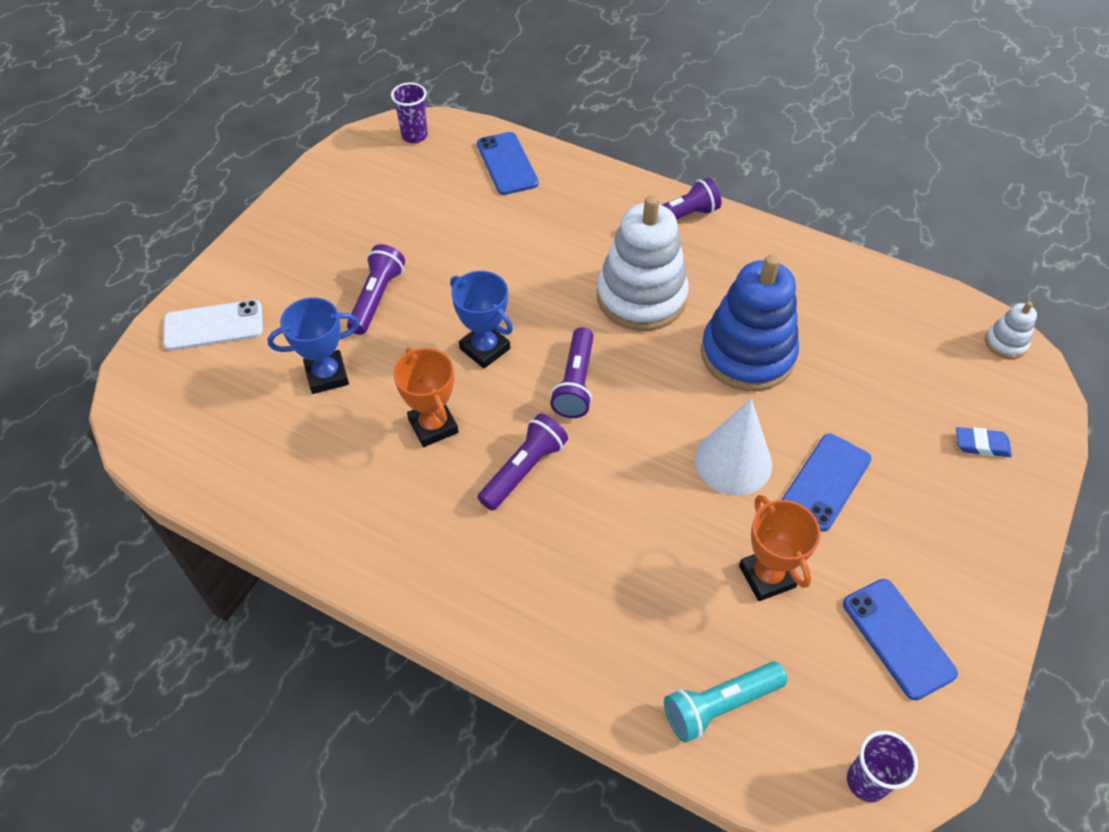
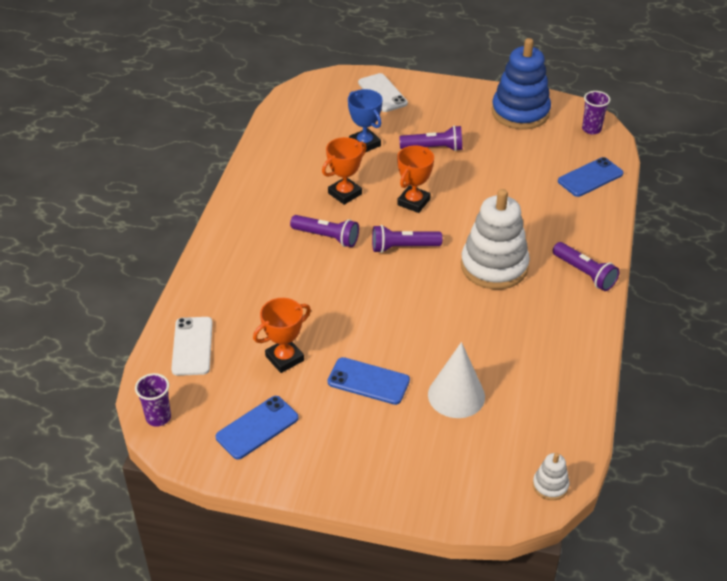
camera: 75 degrees right, 10 degrees down
(485, 349) = (413, 202): blue trophy -> orange trophy
(719, 705) = (192, 346): turquoise flashlight -> white phone
(733, 462) = (368, 332): white cone -> white cone (456, 395)
(747, 354) = (466, 328): blue stacking toy -> blue stacking toy (520, 112)
(981, 445) = (435, 470): blue eraser -> none

